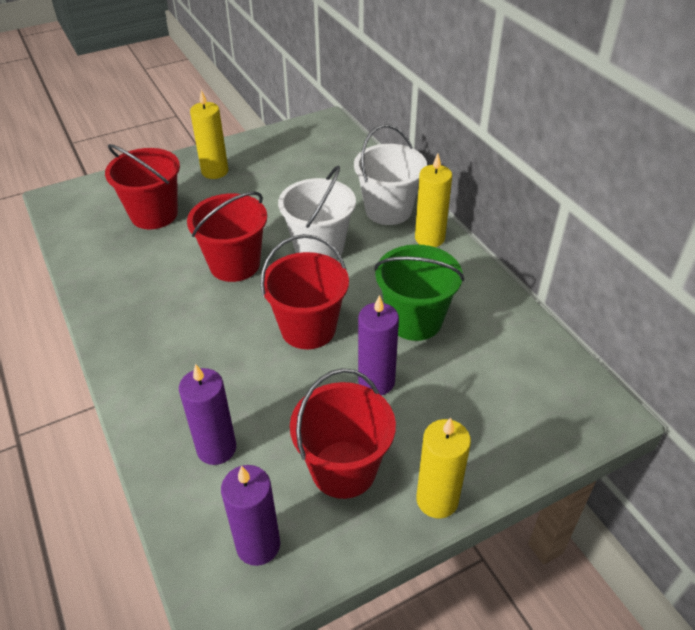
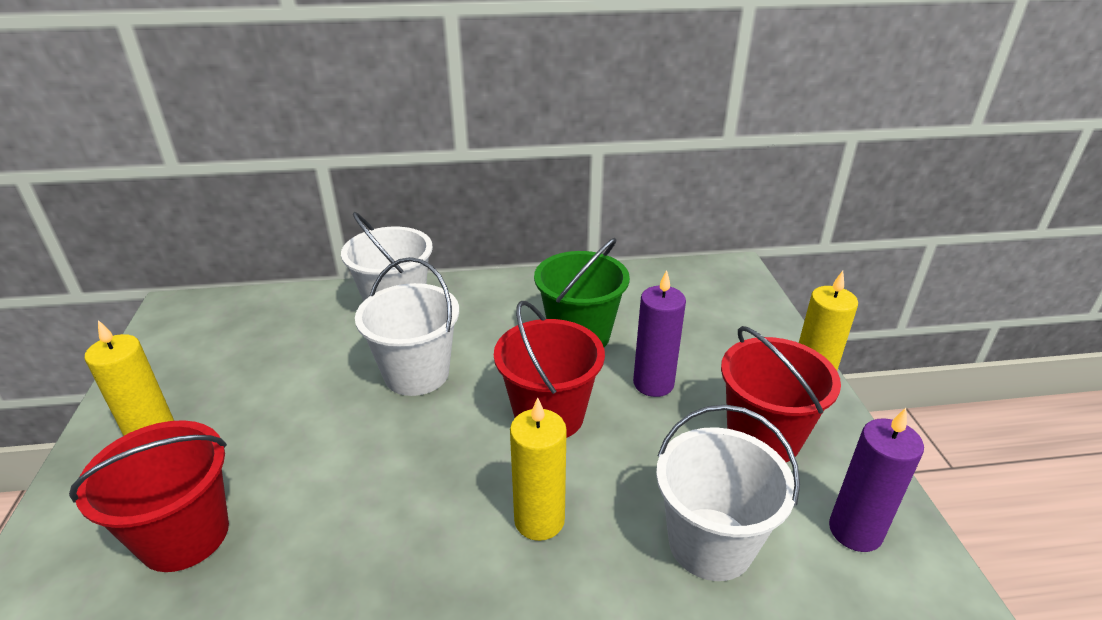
camera: 70 degrees left, 10 degrees down
(216, 448) = (710, 543): purple candle -> white bucket
(234, 264) = (387, 458): red bucket -> none
(429, 238) = (465, 293): yellow candle -> yellow candle (539, 520)

